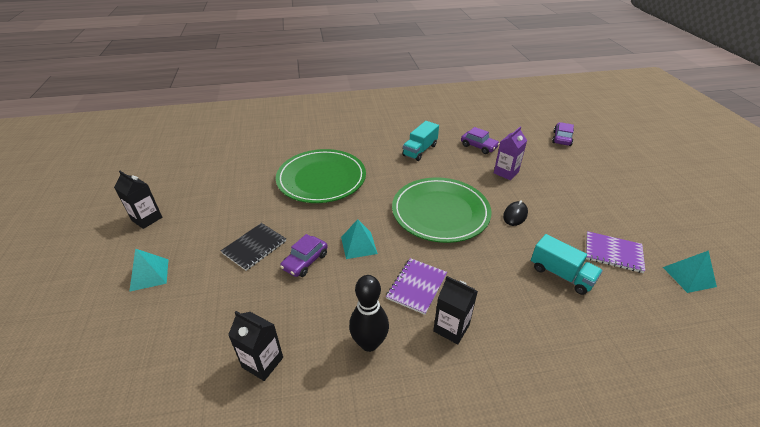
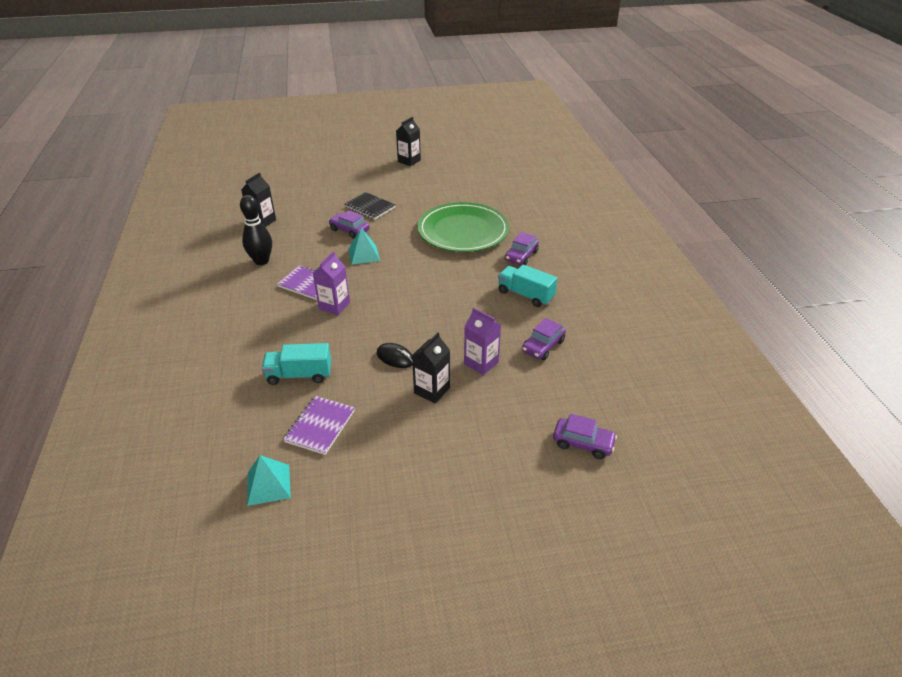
camera: 90 degrees right, 0 degrees up
(149, 275) = (349, 173): turquoise pyramid -> none
(365, 150) = (521, 256): none -> purple car
(440, 212) = (404, 303): green plate -> none
(451, 328) = (261, 299): black carton -> black carton (432, 390)
(453, 260) = (334, 306): none -> purple carton
(561, 274) = (299, 375): turquoise truck -> turquoise truck turned 45 degrees clockwise

